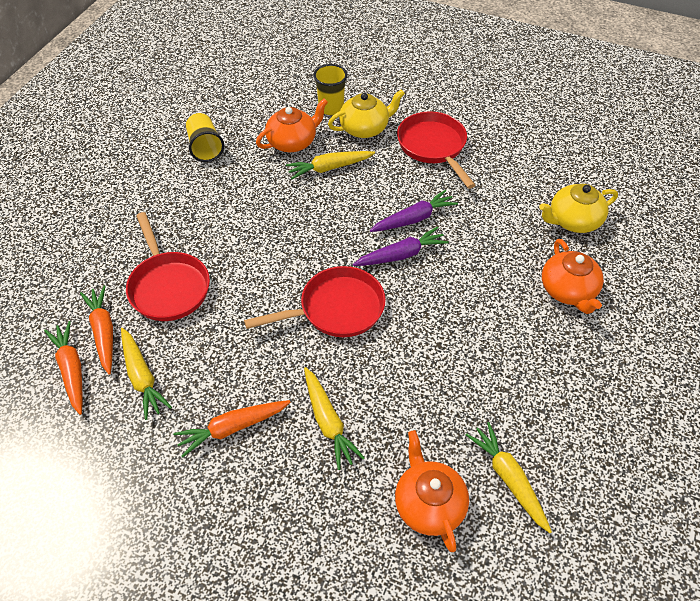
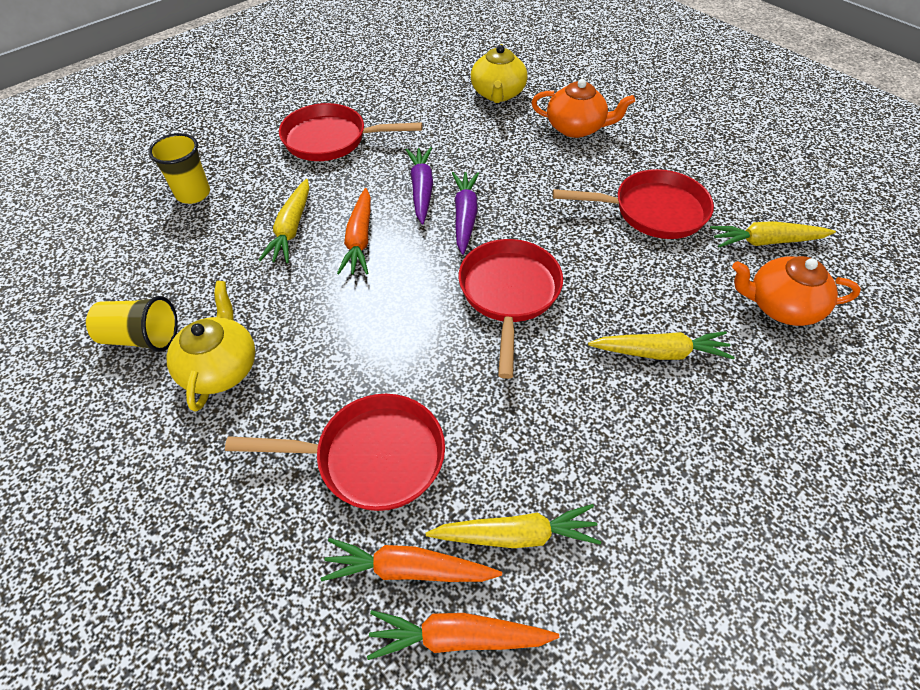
camera: 65 degrees left, 0 degrees up
(232, 428) = (637, 449): orange carrot -> orange carrot (359, 239)
(292, 142) = (217, 246): orange teapot -> none
(365, 128) = (254, 178): yellow teapot -> yellow teapot (220, 368)
(491, 378) = (653, 211): none -> red pan

